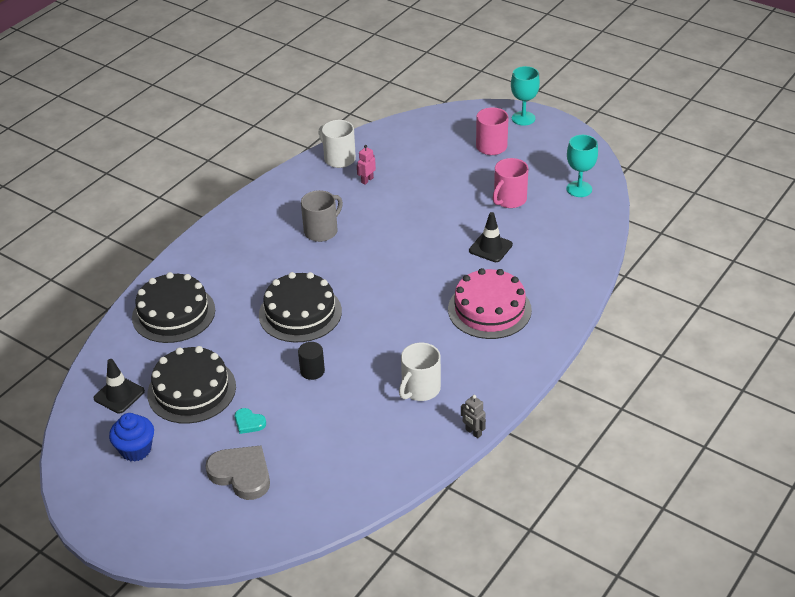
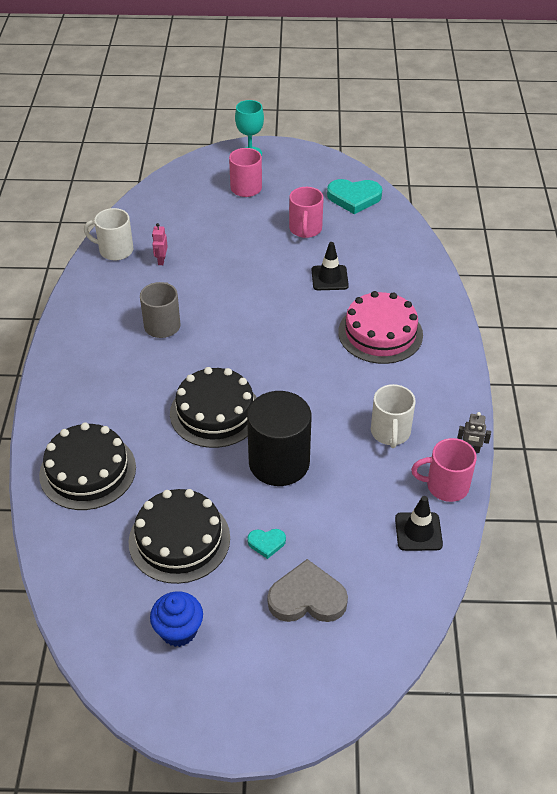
camera: 35 degrees left, 5 degrees up
(119, 395) = (107, 583): black traffic cone -> black traffic cone (418, 531)
(312, 371) = (279, 462): black cylinder -> black cylinder, size x2.29
(424, 449) = (445, 486): none -> pink mug
(579, 189) = (354, 198): turquoise goblet -> turquoise heart

